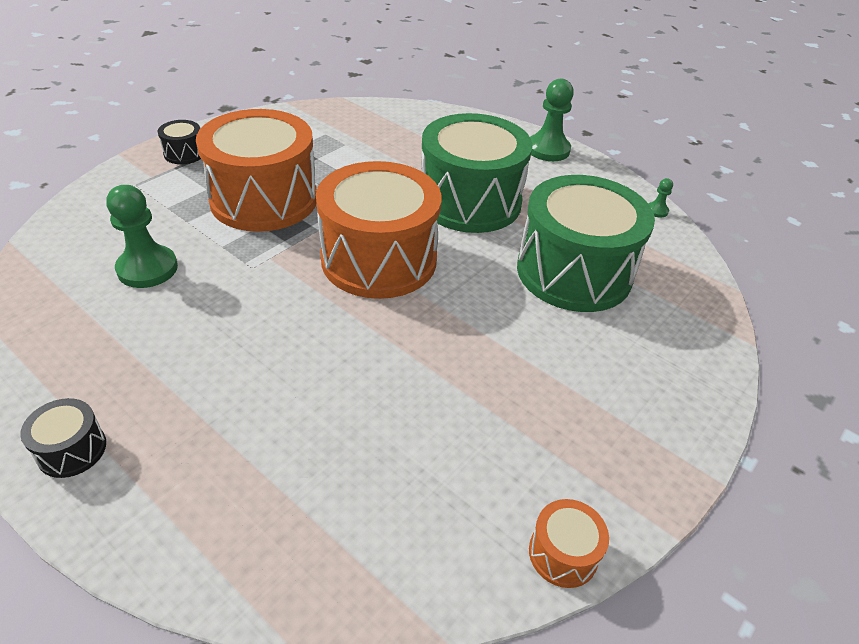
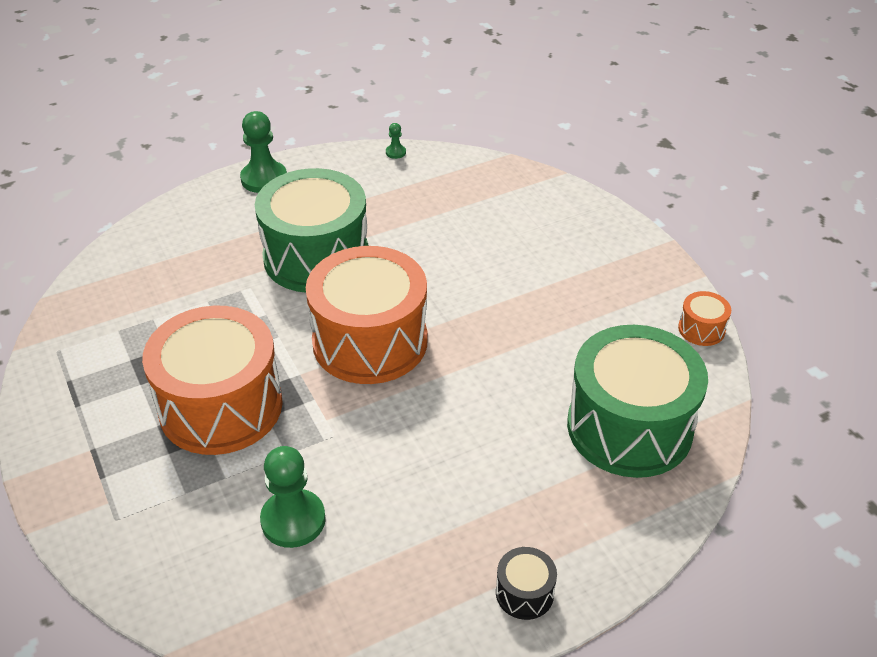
camera: 65 degrees left, 0 degrees up
(184, 153) = (74, 464): black drum -> none
(574, 272) = (448, 228): green drum -> green drum (629, 427)

